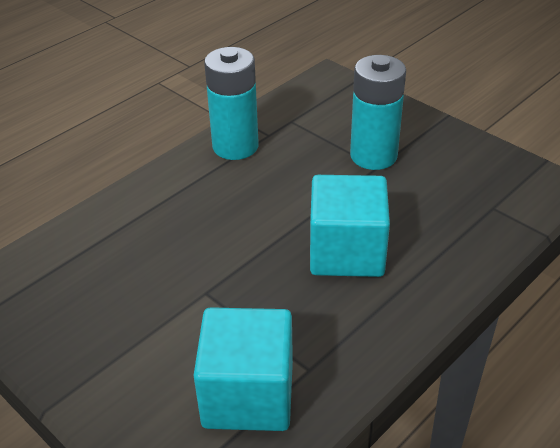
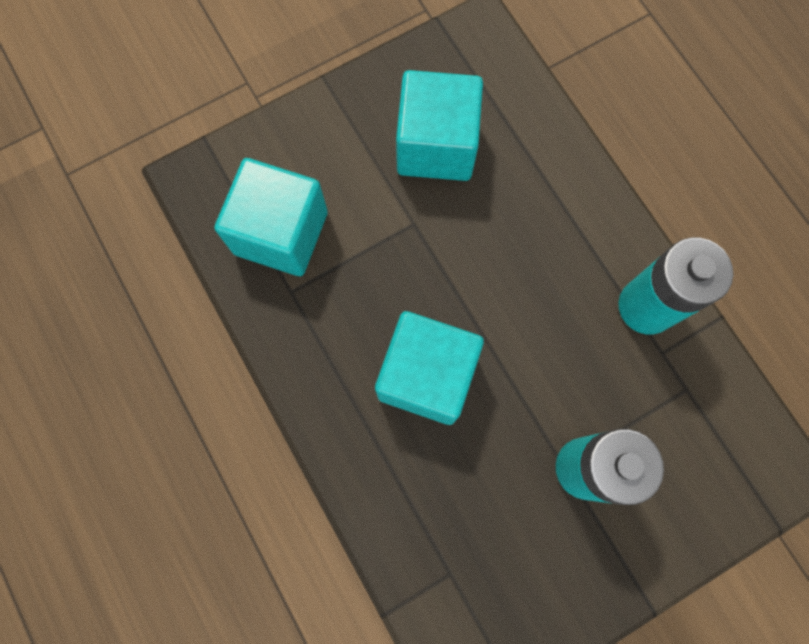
camera: 105 degrees right, 35 degrees up
(118, 293) = (436, 145): none -> turquoise cube

